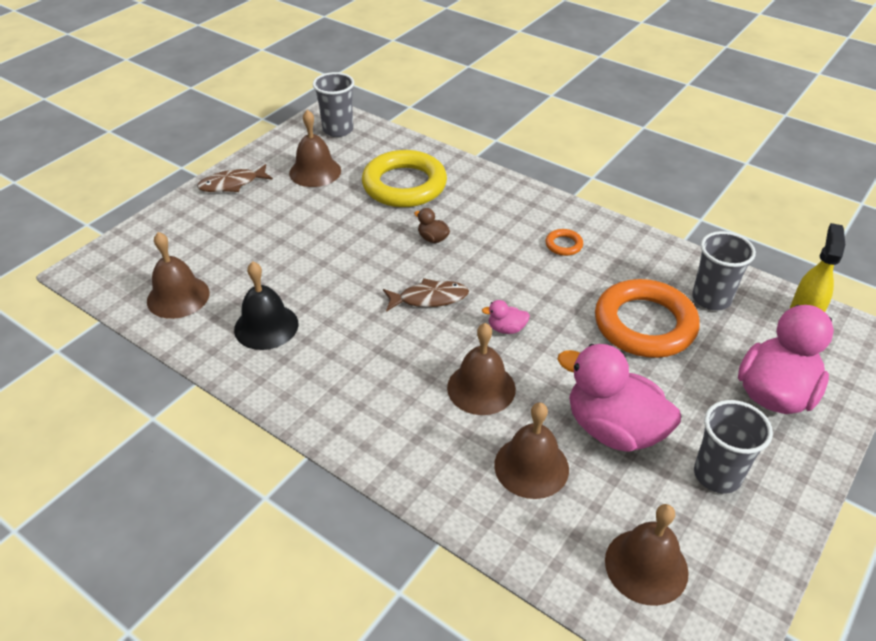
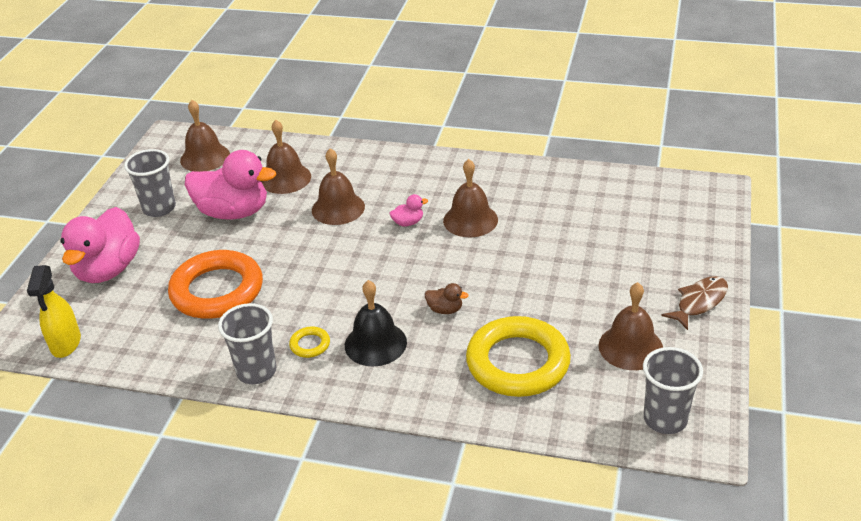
camera: 160 degrees right, 5 degrees down
(178, 297) = (619, 195): brown bell -> brown bell (470, 220)
(266, 326) = (528, 197): black bell -> black bell (375, 343)
(429, 298) = (413, 255): brown fish -> none
(506, 329) = (336, 252): pink duck -> pink duck (408, 222)
(563, 245) = (310, 345): orange ring -> yellow ring
(711, 299) = (154, 333): grey cup -> grey cup (256, 371)

